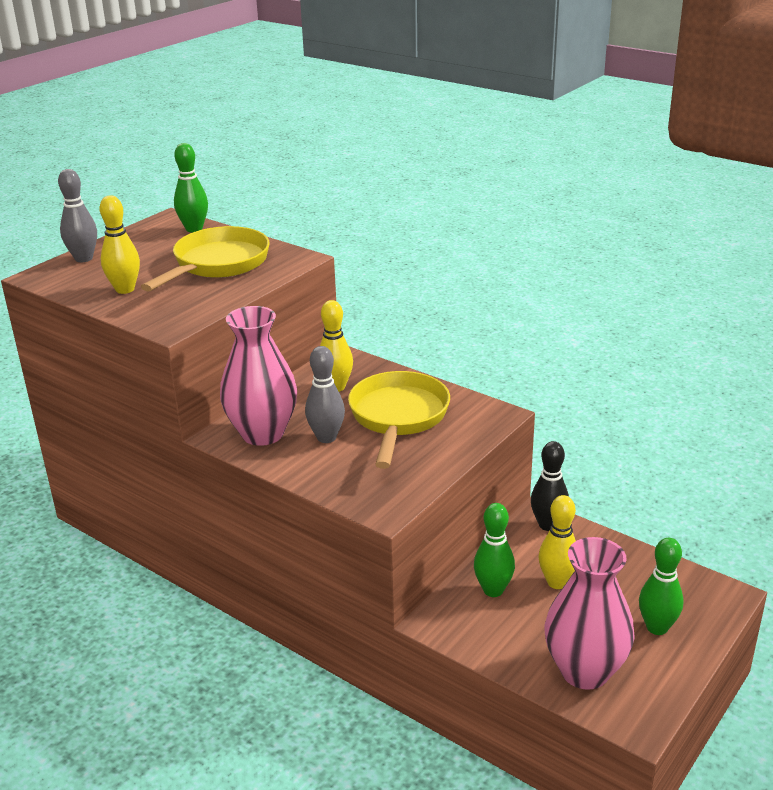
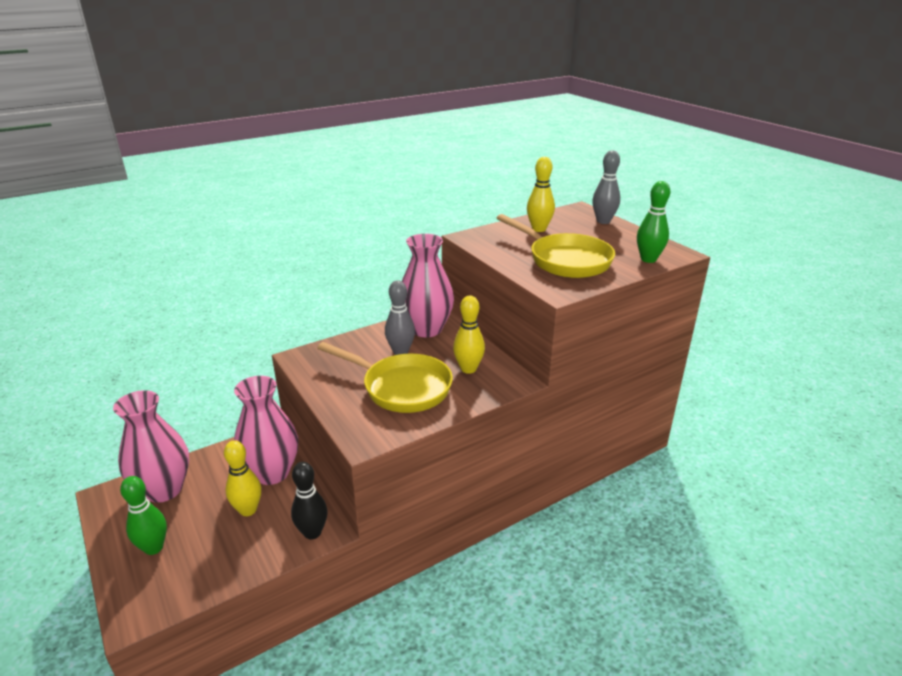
camera: 110 degrees right, 0 degrees up
(493, 590) = (272, 472): green bowling pin -> pink vase

